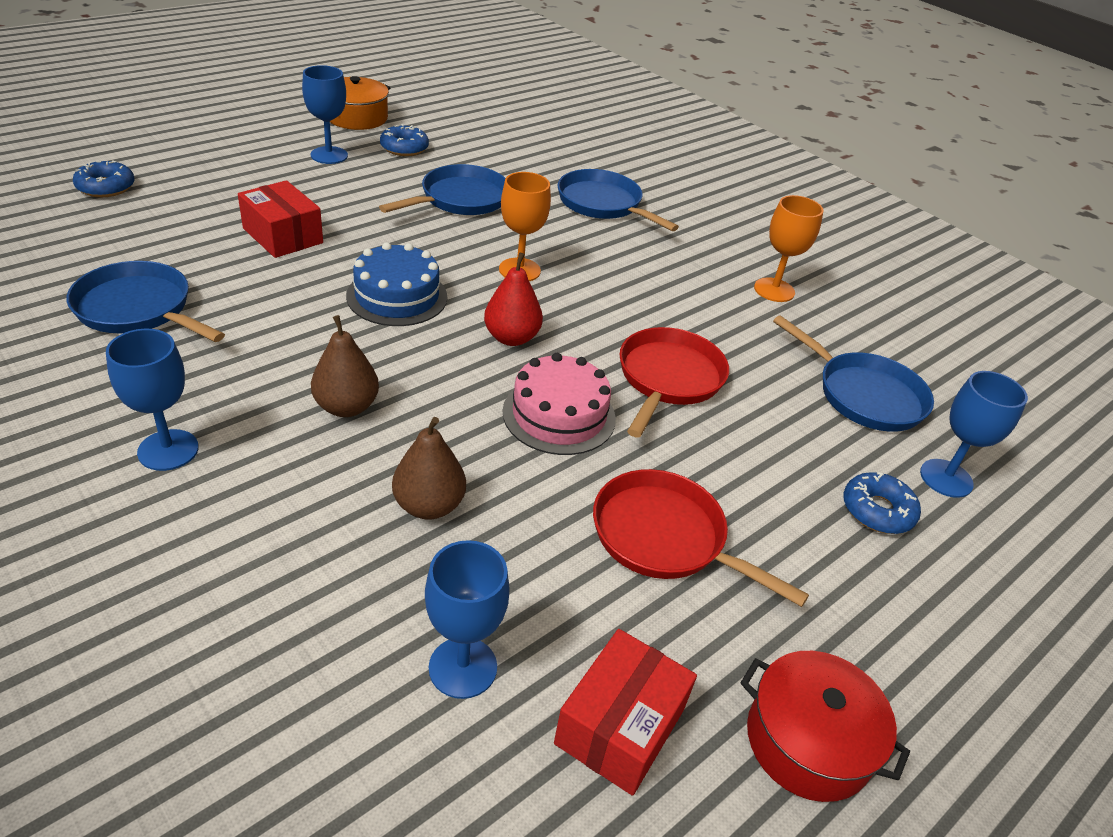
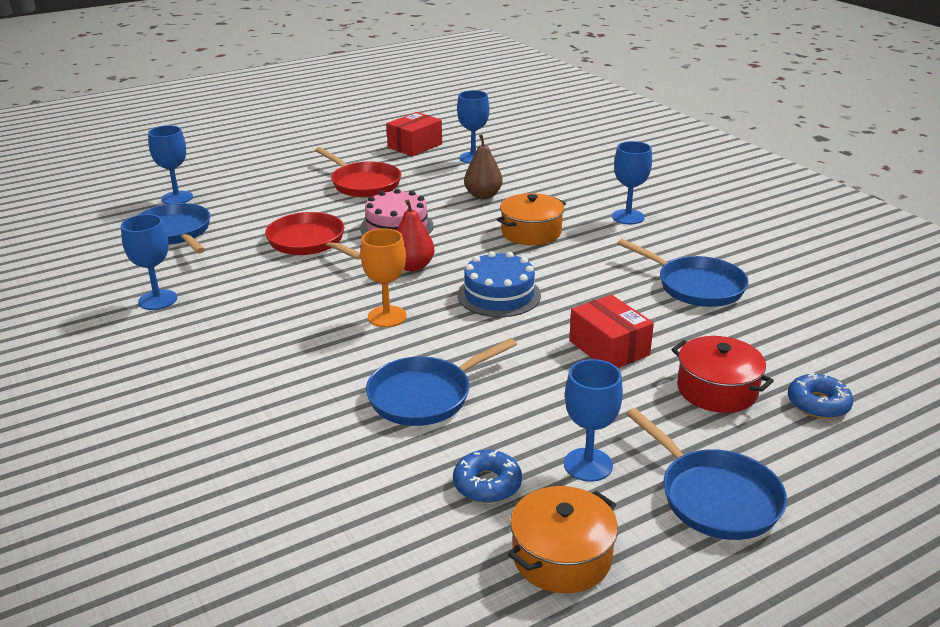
camera: 165 degrees left, 10 degrees down
(346, 407) = (531, 232): brown pear -> orange pot
(603, 204) = (257, 392): blue pan -> blue pan (714, 497)
(668, 379) = (310, 242): red pan -> red pan turned 105 degrees clockwise
(774, 290) = (157, 300): orange goblet -> blue goblet
(808, 741) = (343, 141): red pot -> red pot (717, 390)
(877, 510) = (237, 188): blue donut -> none

